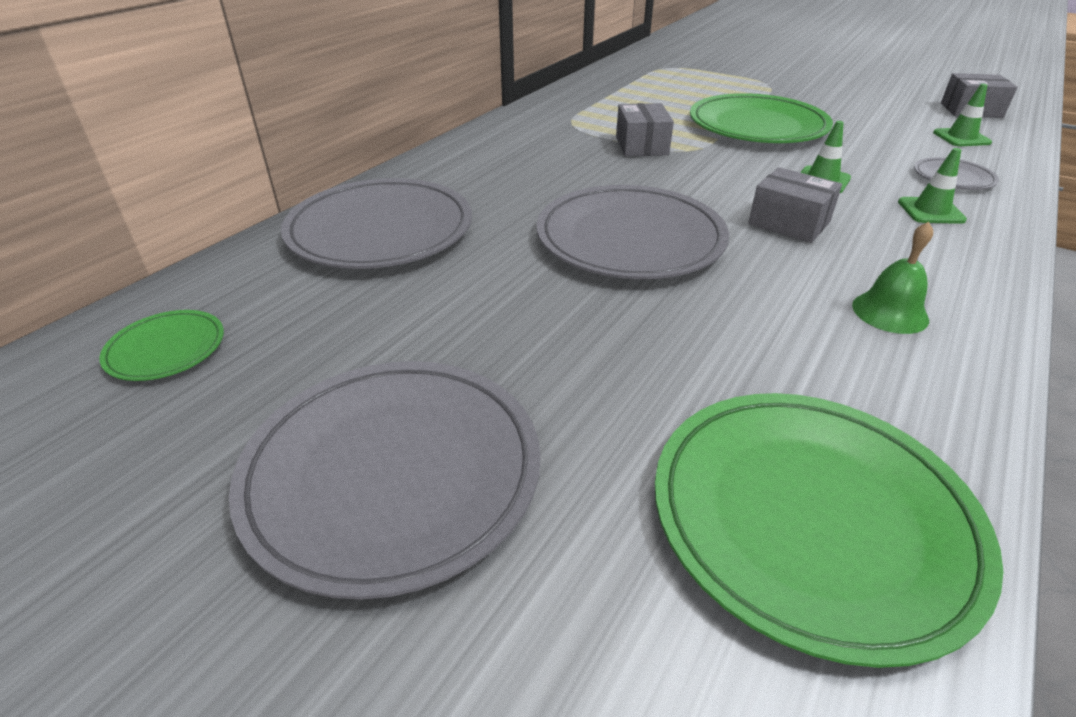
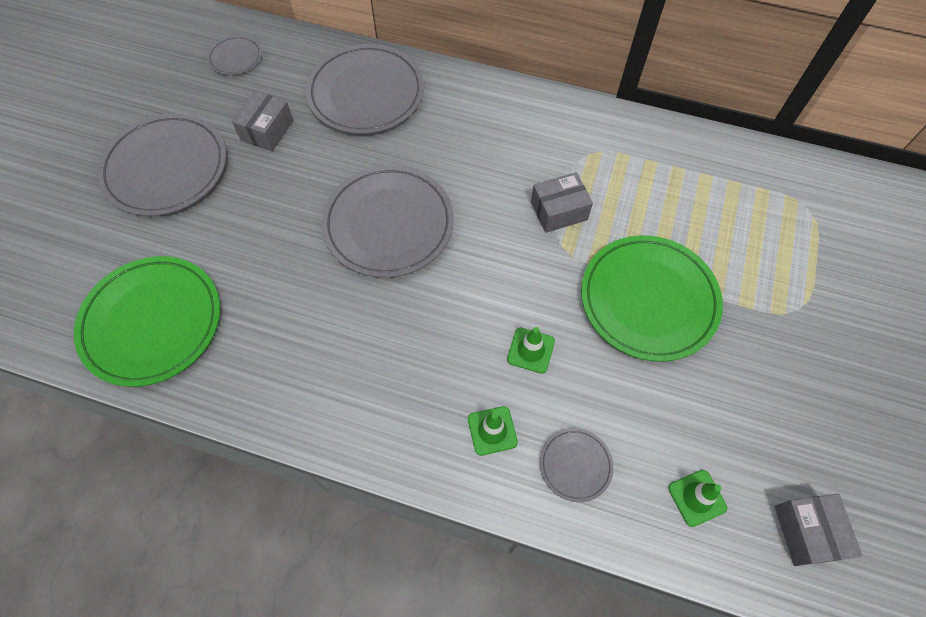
camera: 75 degrees right, 25 degrees up
(166, 349) = (235, 58): green plate -> grey plate
(789, 223) = (439, 322): grey box -> grey box (267, 130)
(890, 312) = (326, 377): green bell -> none

